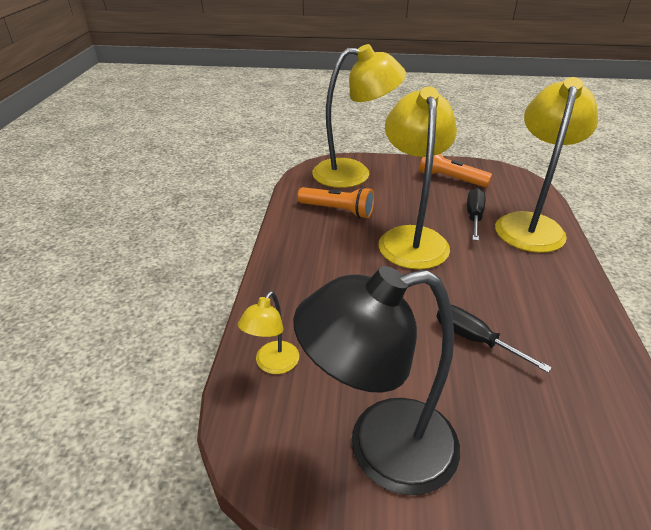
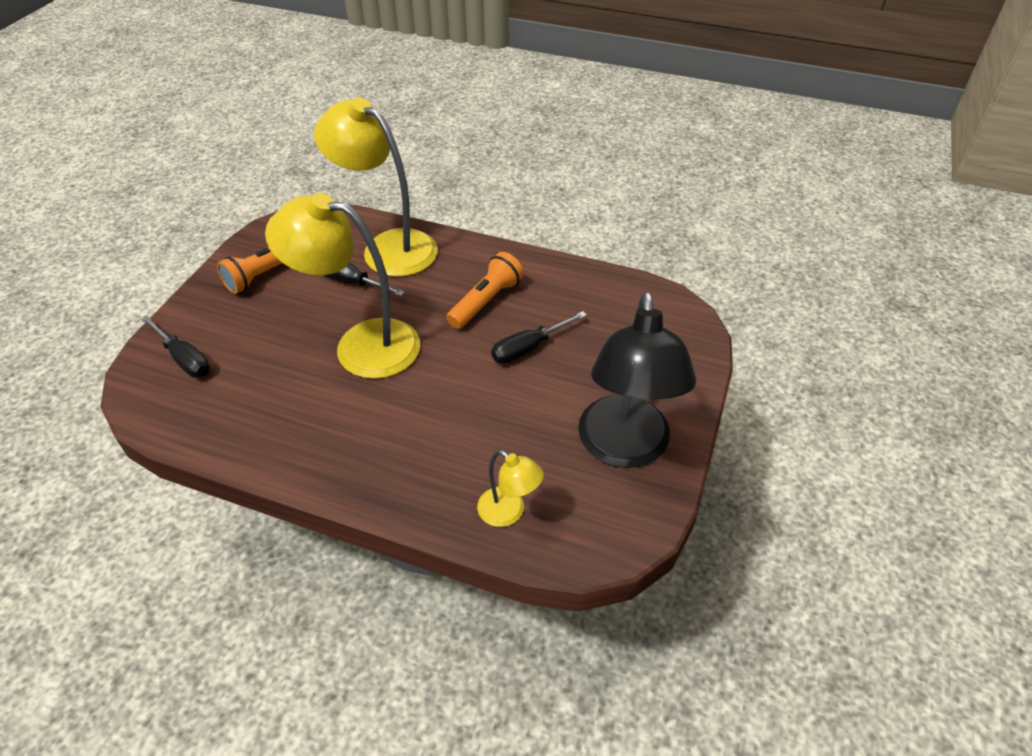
camera: 75 degrees left, 10 degrees up
(337, 210) = (265, 398): orange flashlight -> orange flashlight (486, 301)
(353, 173) = (185, 359): yellow lamp -> black screwdriver

